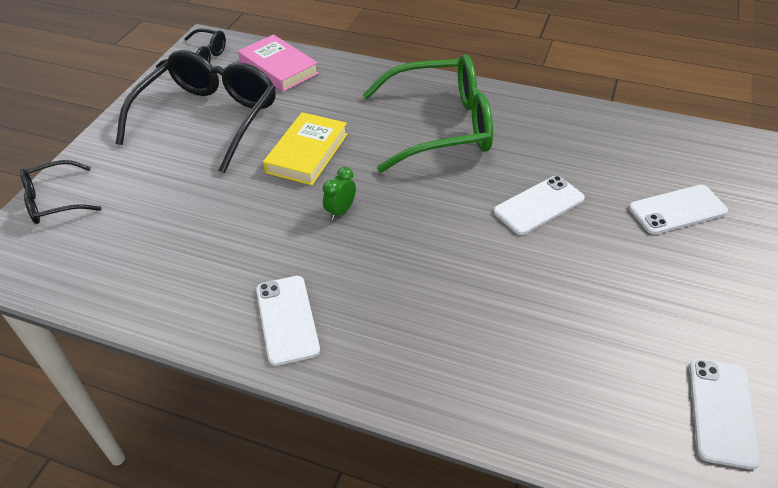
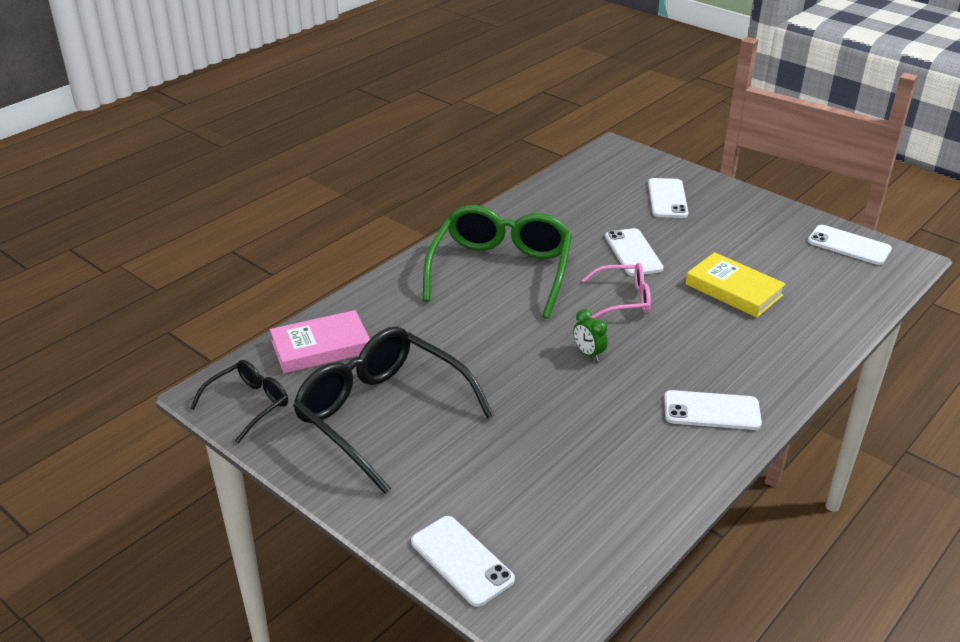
camera: 70 degrees left, 10 degrees down
(54, 201) = (462, 560): black glasses -> white phone
(307, 153) = (490, 356): yellow book -> yellow book (733, 290)
(446, 216) = (624, 299): none -> pink glasses

